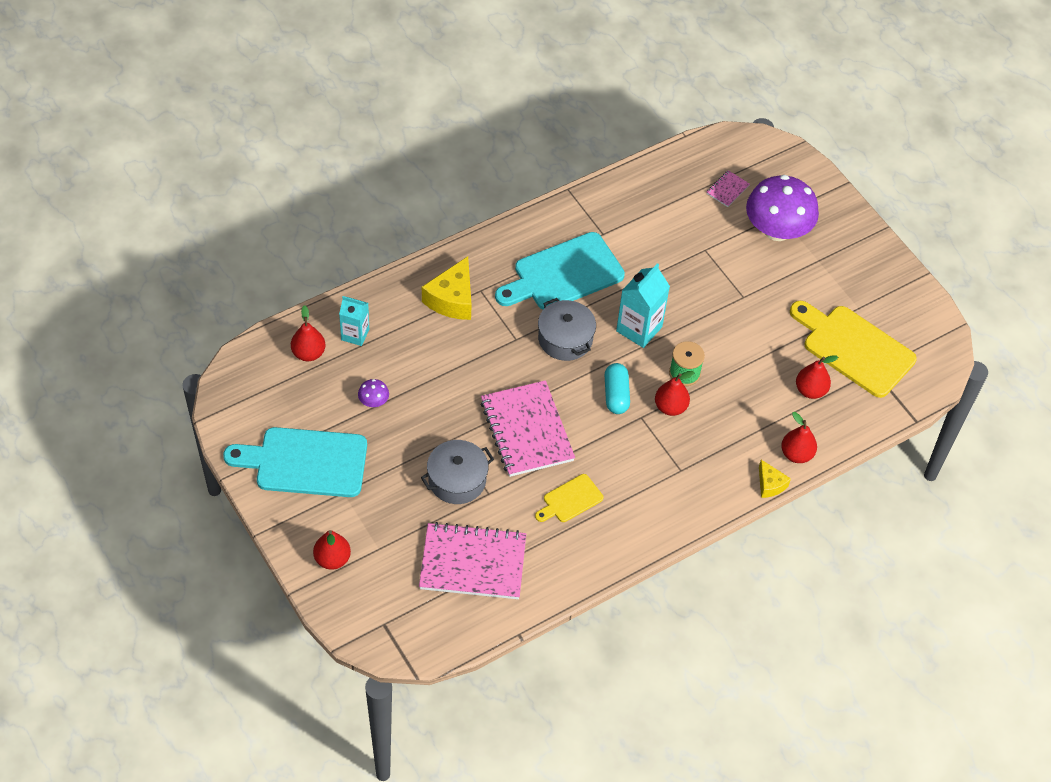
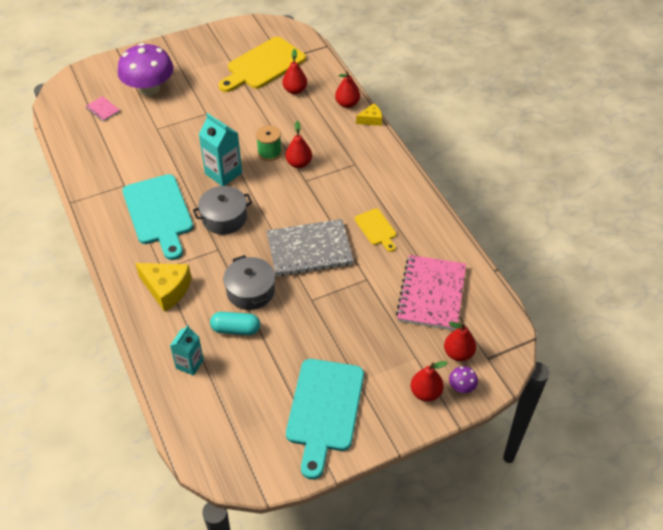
camera: 80 degrees left, 5 degrees down
(308, 353) = (203, 402): red pear -> red pear (458, 353)
(373, 401) = (265, 353): purple mushroom -> purple mushroom (461, 386)
(457, 480) = (352, 299): grey pot -> grey pot (250, 291)
(526, 431) = (309, 250): pink notebook -> grey notebook
(616, 395) = (283, 193): turquoise capsule -> turquoise capsule (236, 329)

